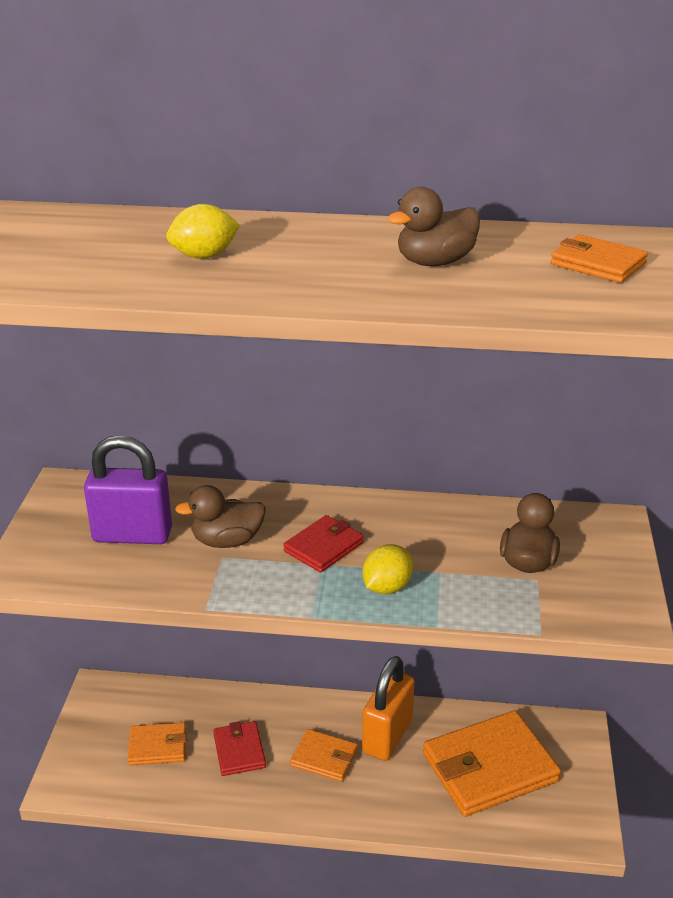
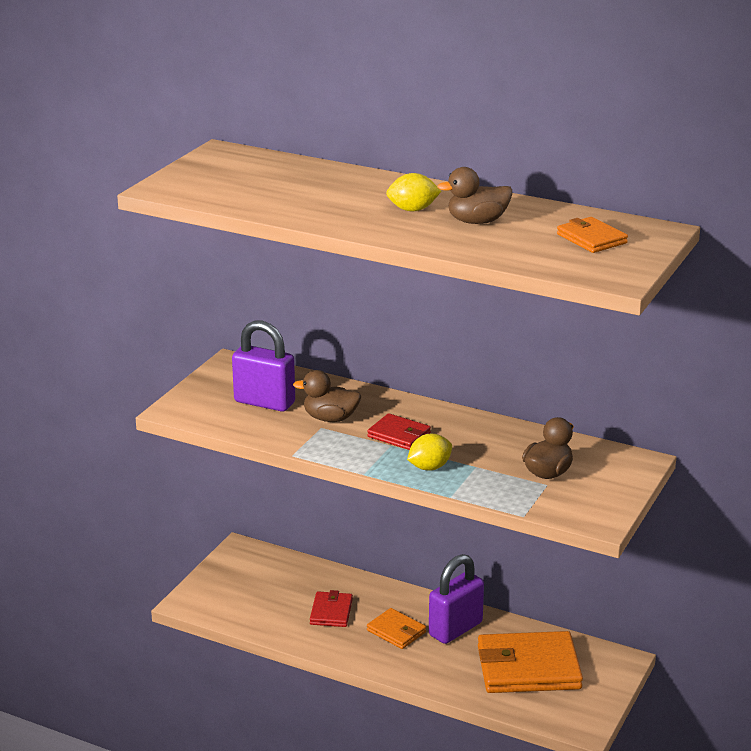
camera: 20 degrees right, 5 degrees down
(157, 746) = (269, 595): orange wallet -> none
(204, 256) = (324, 196): yellow lemon -> yellow lemon (412, 210)
(323, 547) = (399, 435): red wallet -> red wallet turned 60 degrees clockwise
(387, 736) = (455, 629): orange padlock -> purple padlock

